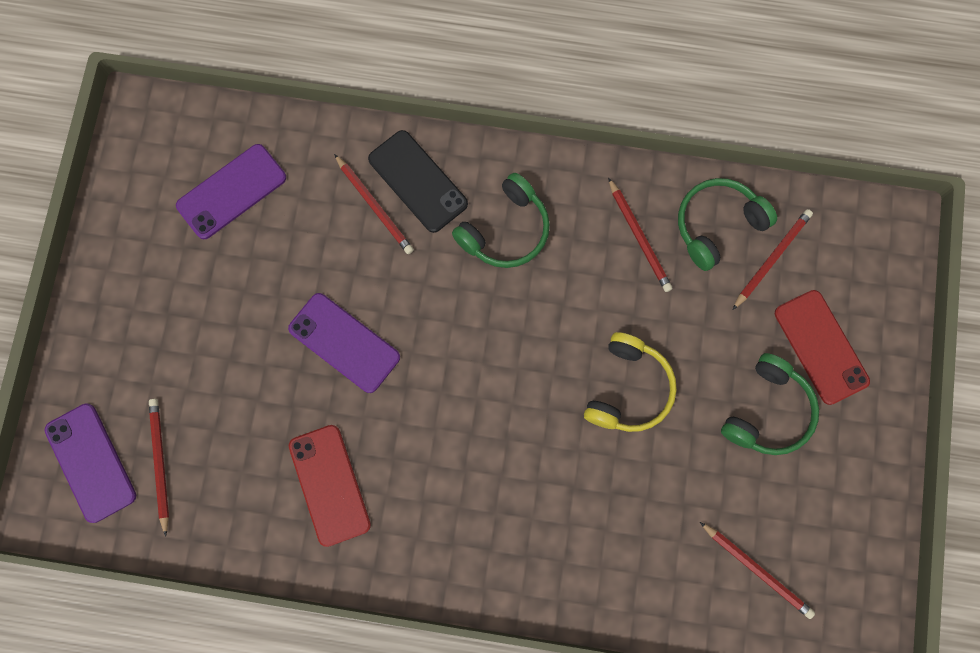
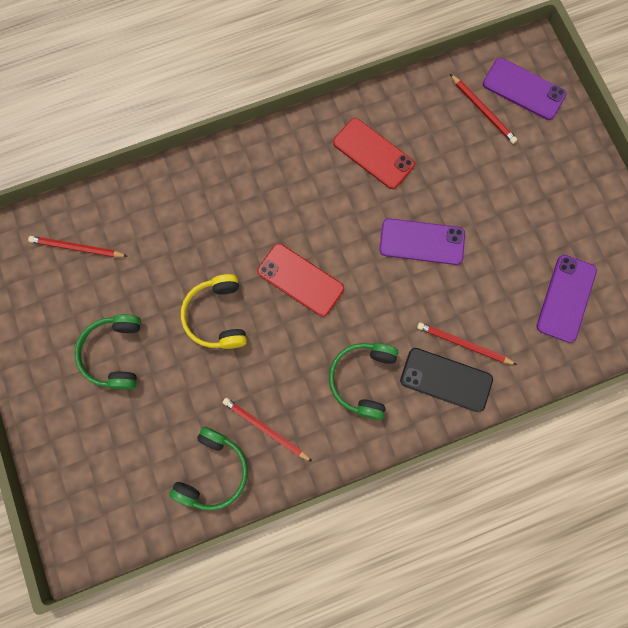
camera: 150 degrees right, 0 degrees up
(772, 258) = (161, 468): red pencil -> none
(820, 347) = (97, 420): red phone -> red phone (300, 280)

